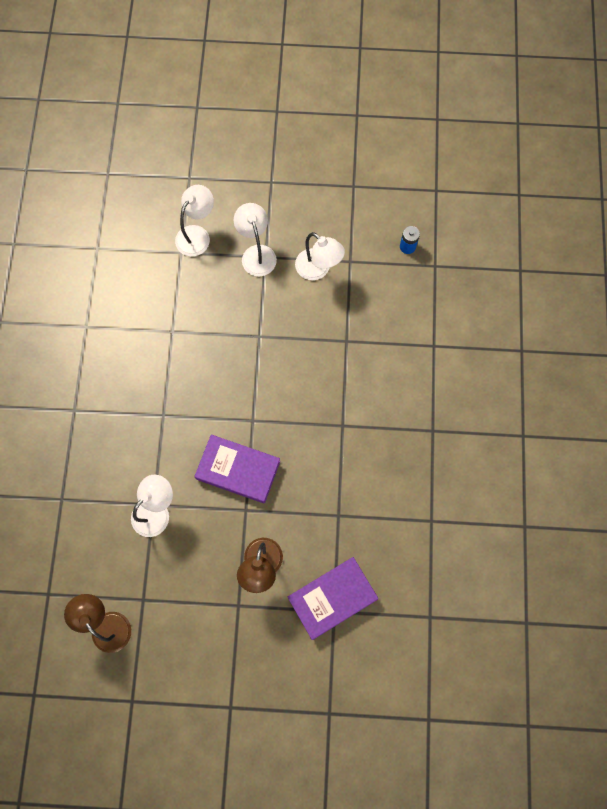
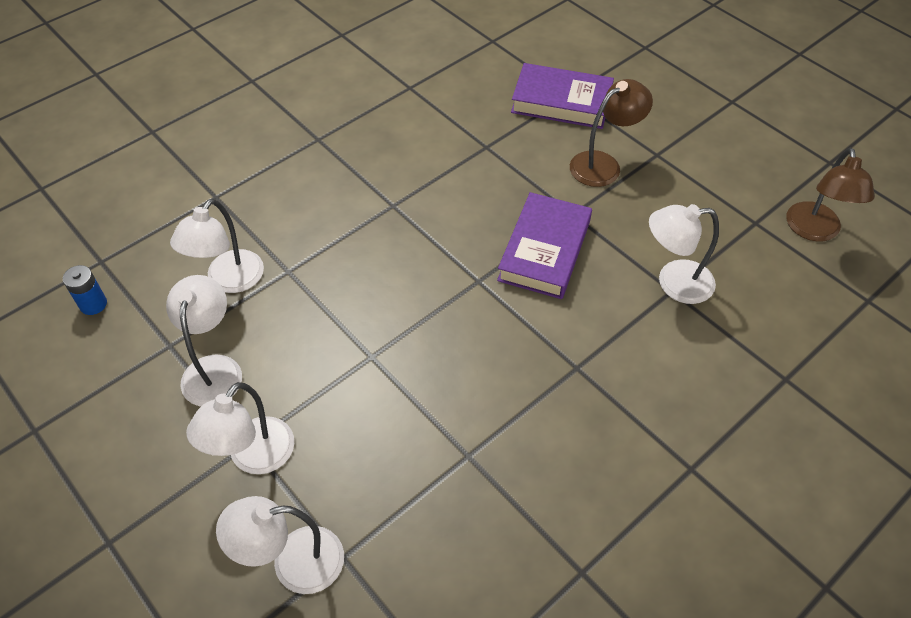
camera: 135 degrees left, 20 degrees down
(238, 470) = (544, 250): purple book -> purple book turned 45 degrees clockwise
(366, 311) = (229, 281): none -> white lamp

